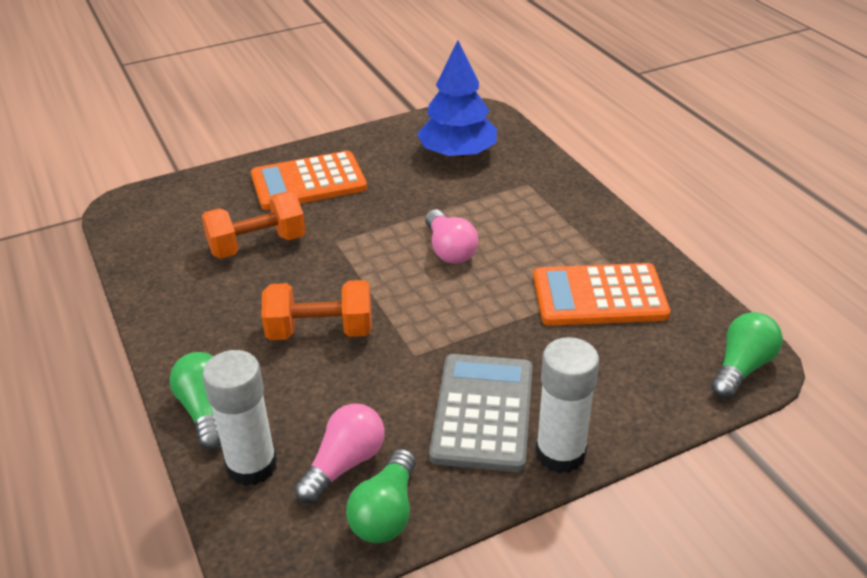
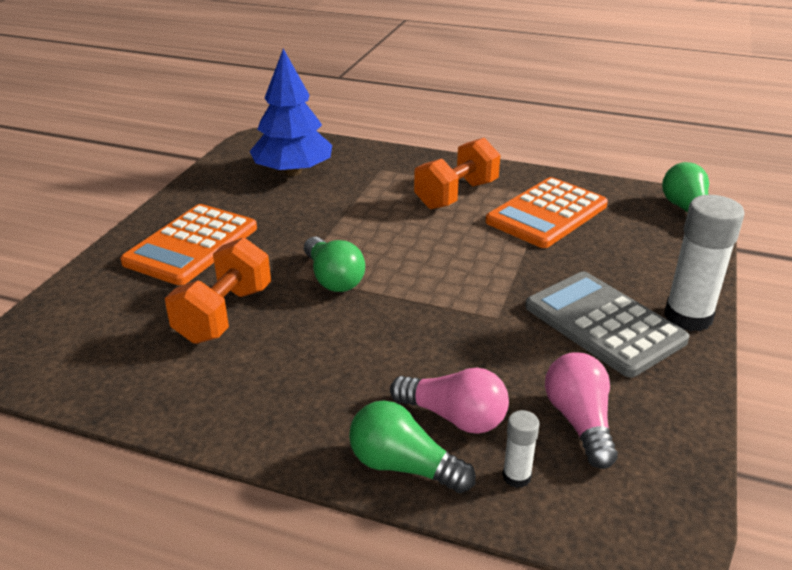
camera: 45 degrees left, 5 degrees down
(252, 465) = (516, 476): white glue stick -> white glue stick, size x0.48
(320, 331) = (396, 345): orange dumbbell -> orange dumbbell (456, 195)
(386, 513) = (662, 431): green light bulb -> green light bulb (333, 278)
(449, 250) = (398, 236): pink light bulb -> pink light bulb (454, 417)

